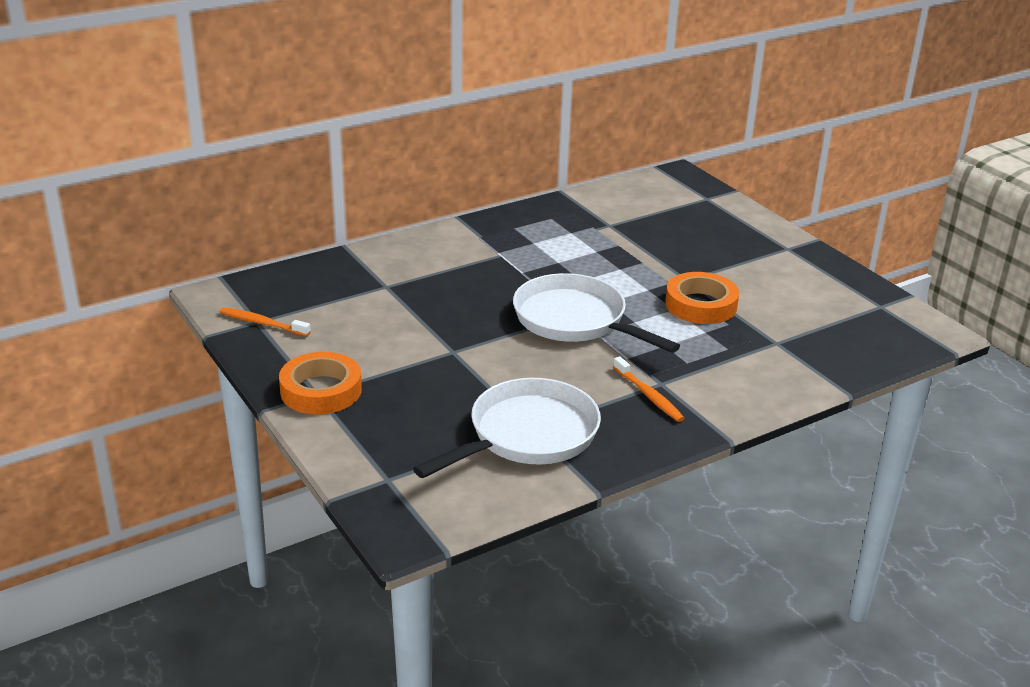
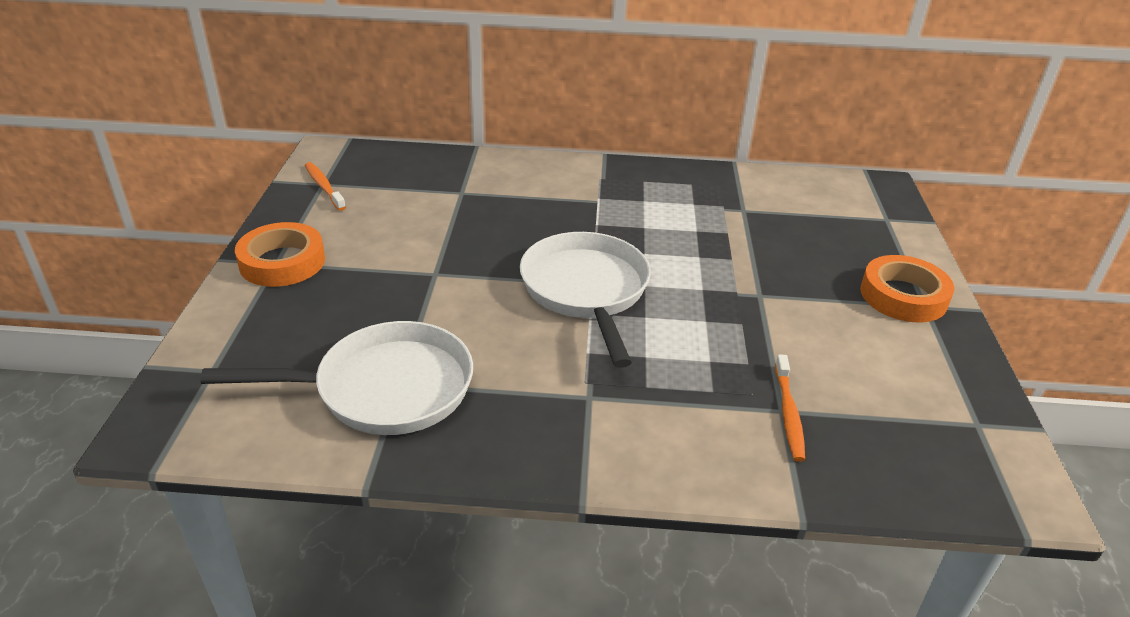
camera: 35 degrees right, 5 degrees up
(648, 395) = (558, 404): orange toothbrush -> orange toothbrush (788, 413)
(701, 305) = (742, 329): orange tape -> orange tape (903, 296)

